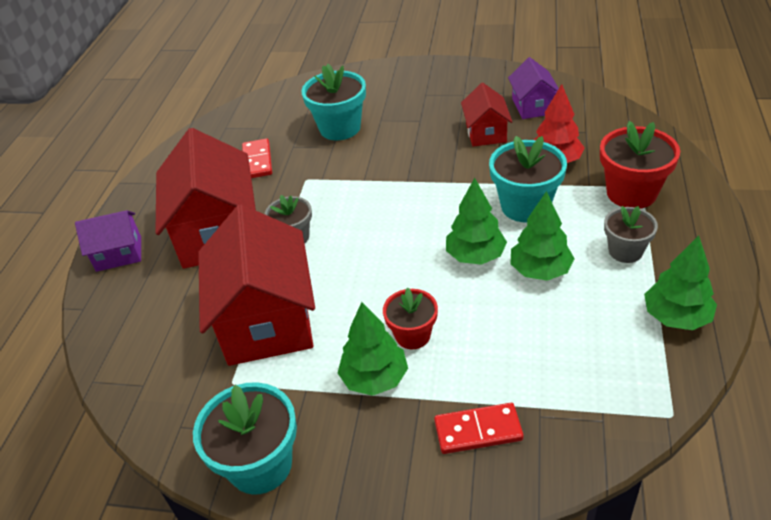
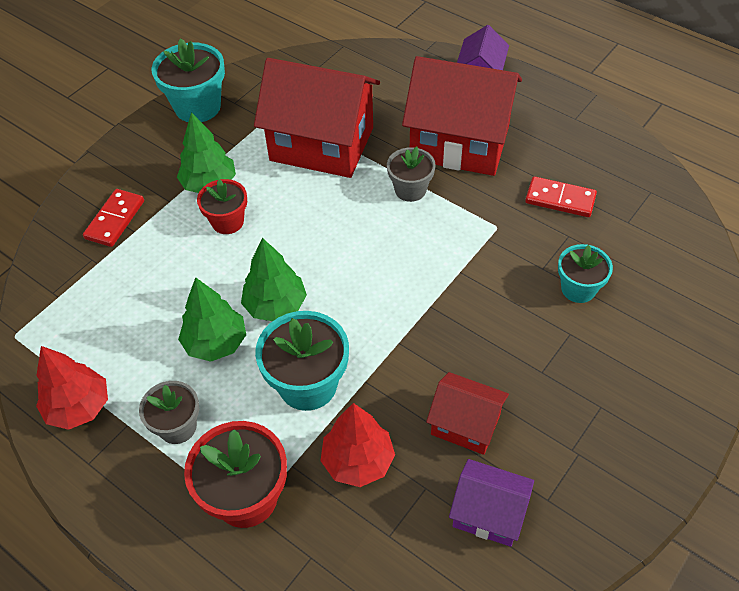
camera: 115 degrees right, 10 degrees up
(340, 128) = (578, 289): turquoise flower pot -> turquoise flower pot, size x0.63
(676, 317) = (79, 407): green tree -> red tree

